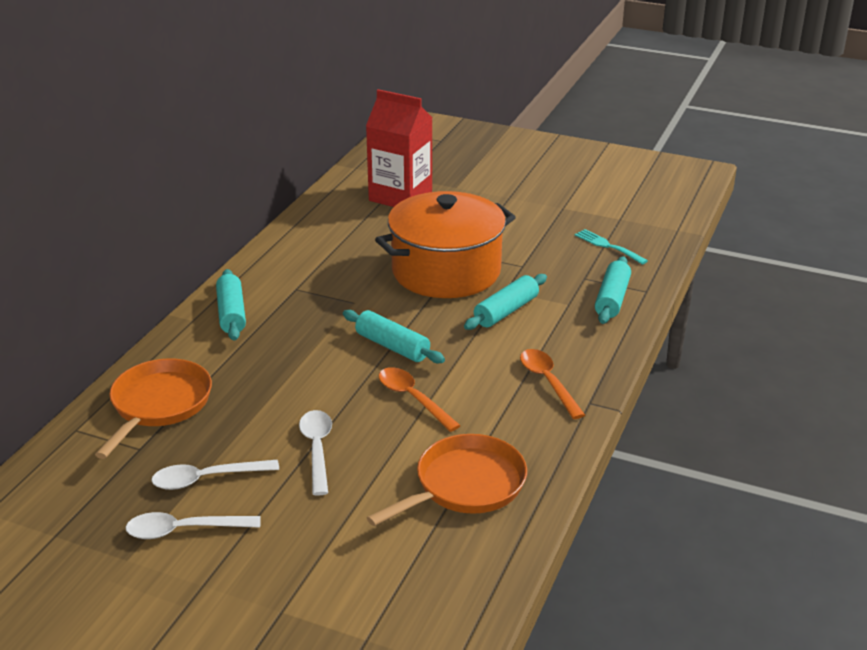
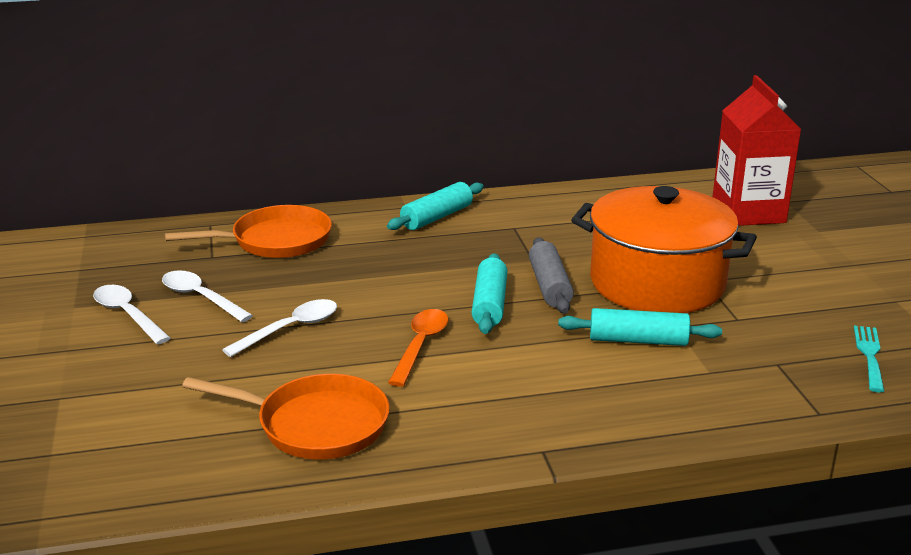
camera: 55 degrees right, 5 degrees down
(398, 312) = (549, 286): none -> grey rolling pin
(548, 382) = (545, 411): orange spoon -> none
(612, 299) = (765, 396): turquoise rolling pin -> none

